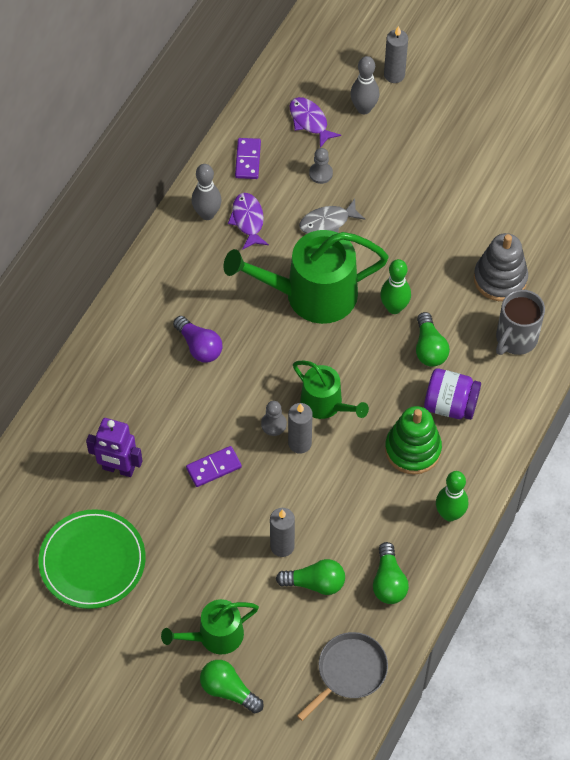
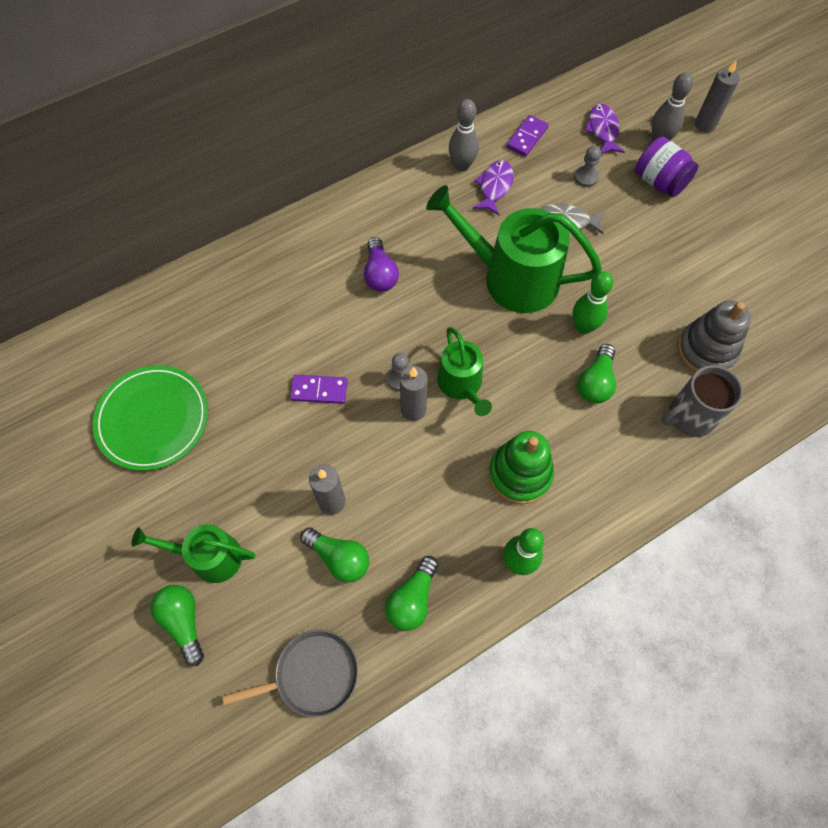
camera: 30 degrees right, 5 degrees up
(118, 469) = (235, 346): purple robot -> none
(450, 405) = (584, 449): purple jar -> purple jar (659, 182)

